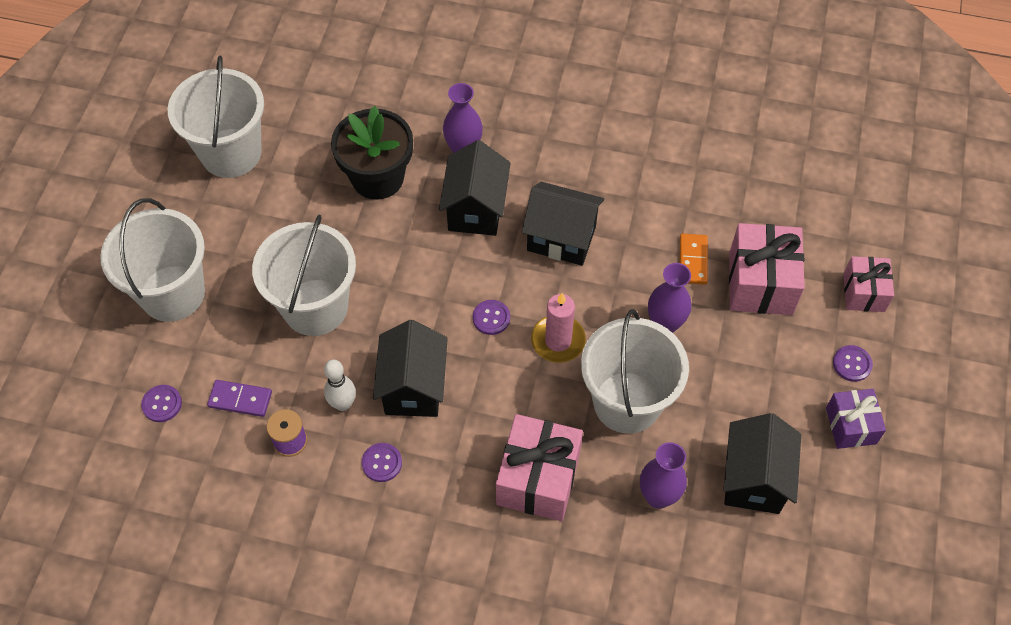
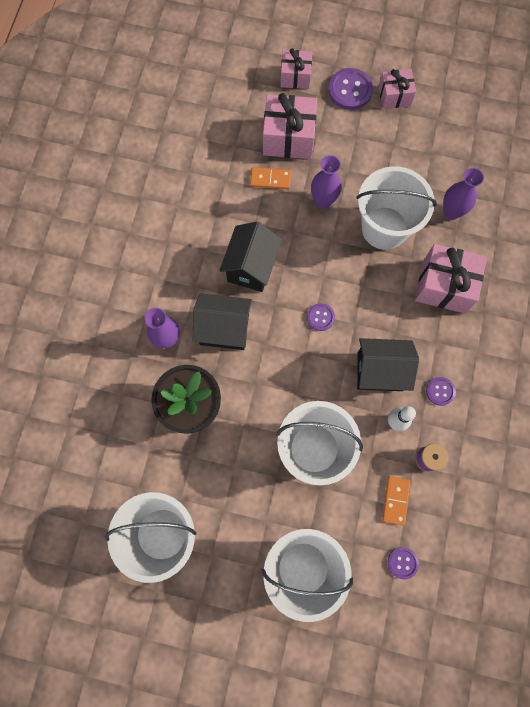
camera: 90 degrees left, 15 degrees up
(240, 399) = (396, 500): purple domino -> orange domino
(558, 341) = (338, 271): pink candle -> none
(754, 479) = (435, 155): black house -> none
(850, 425) = (394, 96): purple gift -> pink gift
(852, 364) = (350, 90): purple button -> purple button, size x1.74

